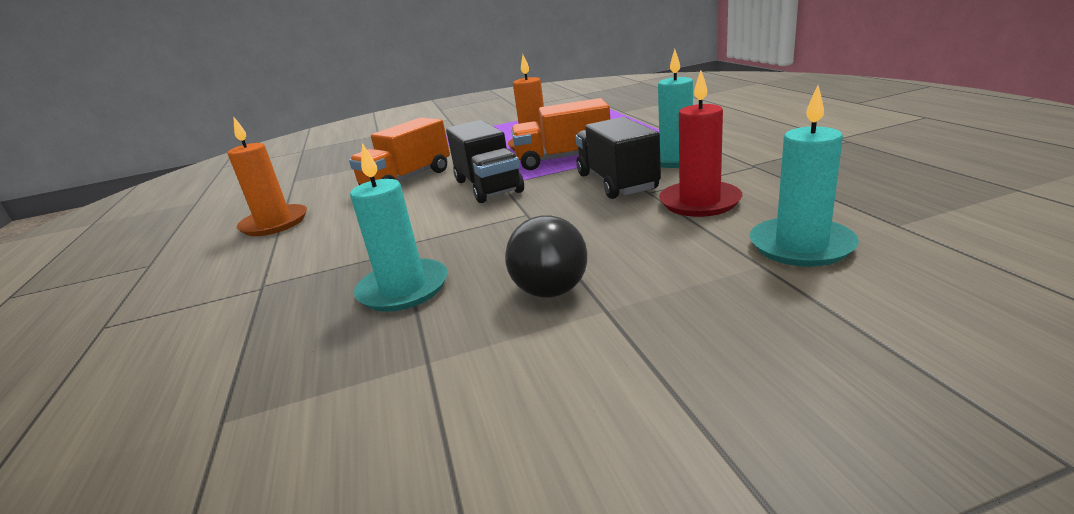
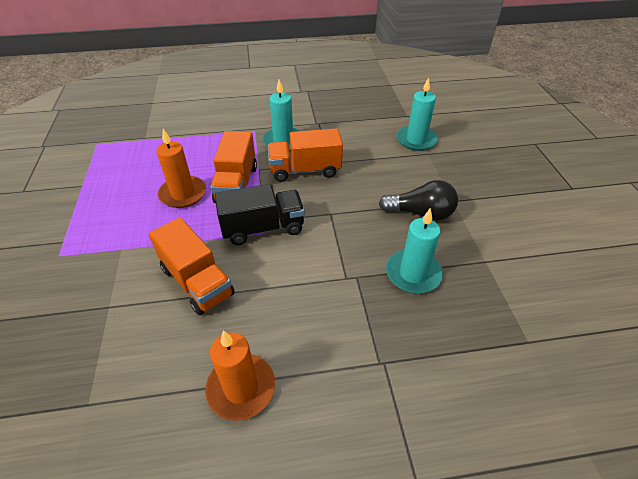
camera: 85 degrees left, 20 degrees up
(616, 182) = (305, 170): black truck -> orange truck
(699, 202) = (356, 151): red candle -> none

